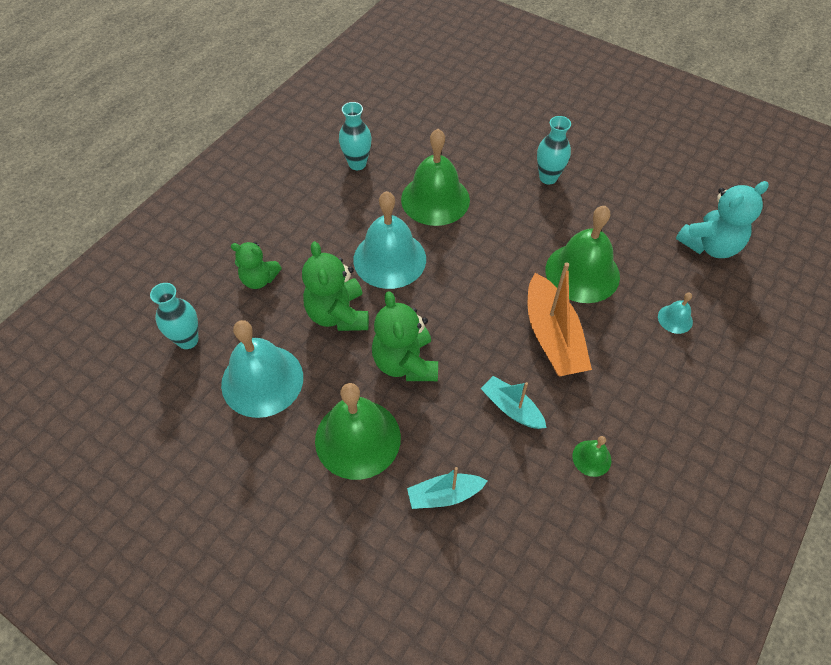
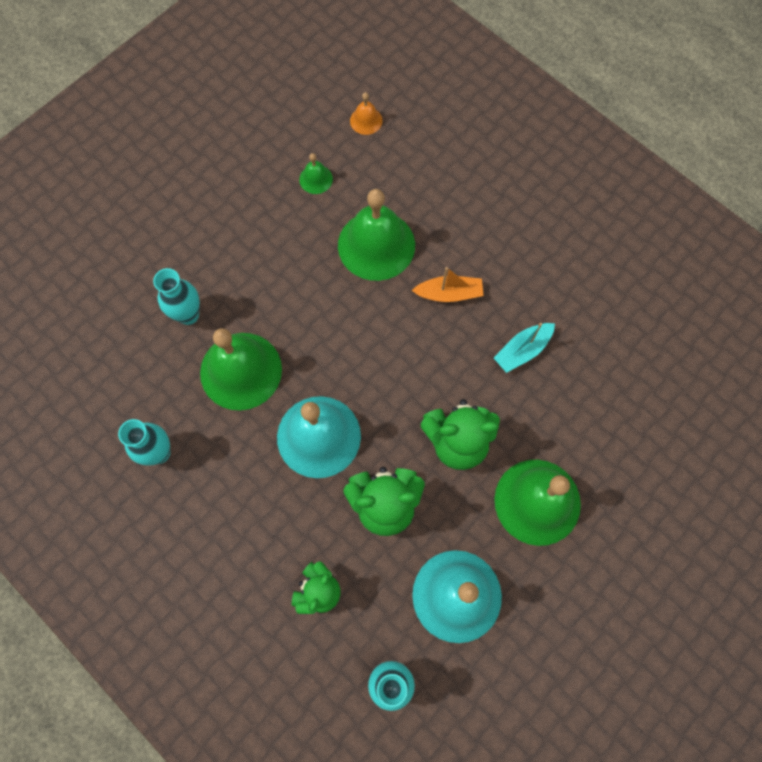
camera: 80 degrees left, 15 degrees up
(444, 495) = (603, 429): turquoise boat -> none
(548, 178) = (238, 243): turquoise vase -> turquoise vase (188, 315)
(552, 337) = (449, 294): orange boat -> orange boat, size x0.58
(591, 458) = (580, 294): green bell -> green bell (316, 179)
(675, 319) = (446, 180): turquoise bell -> none
(710, 245) = (366, 120): turquoise teddy bear -> orange bell

